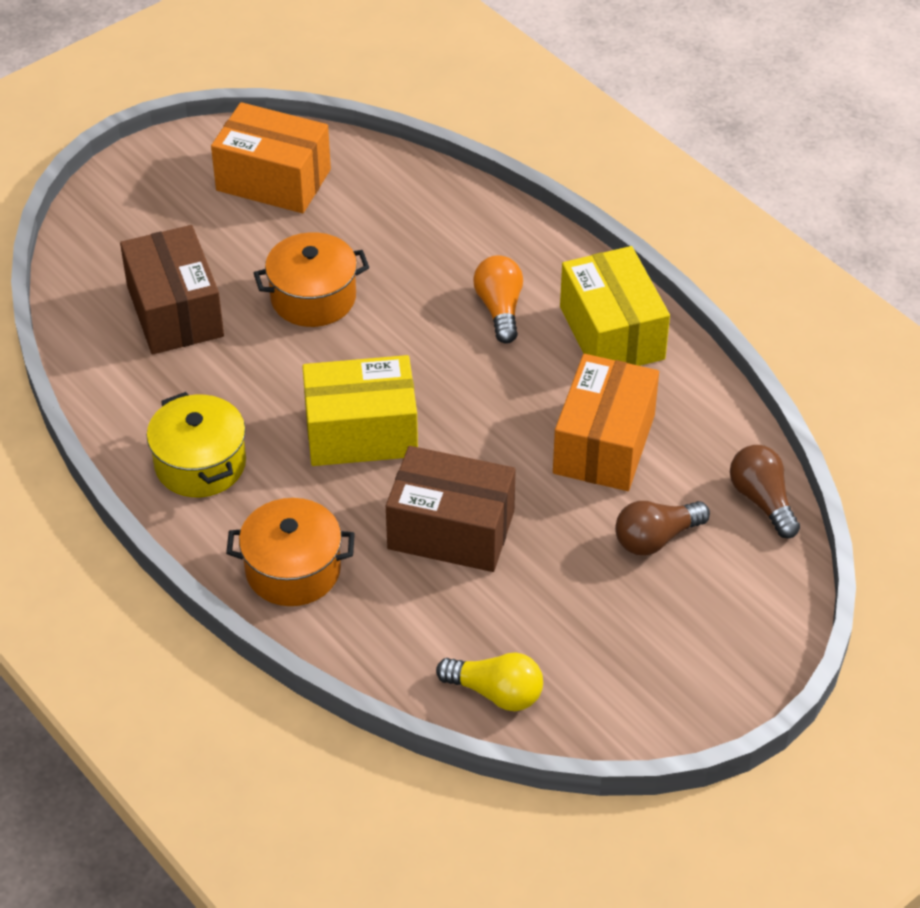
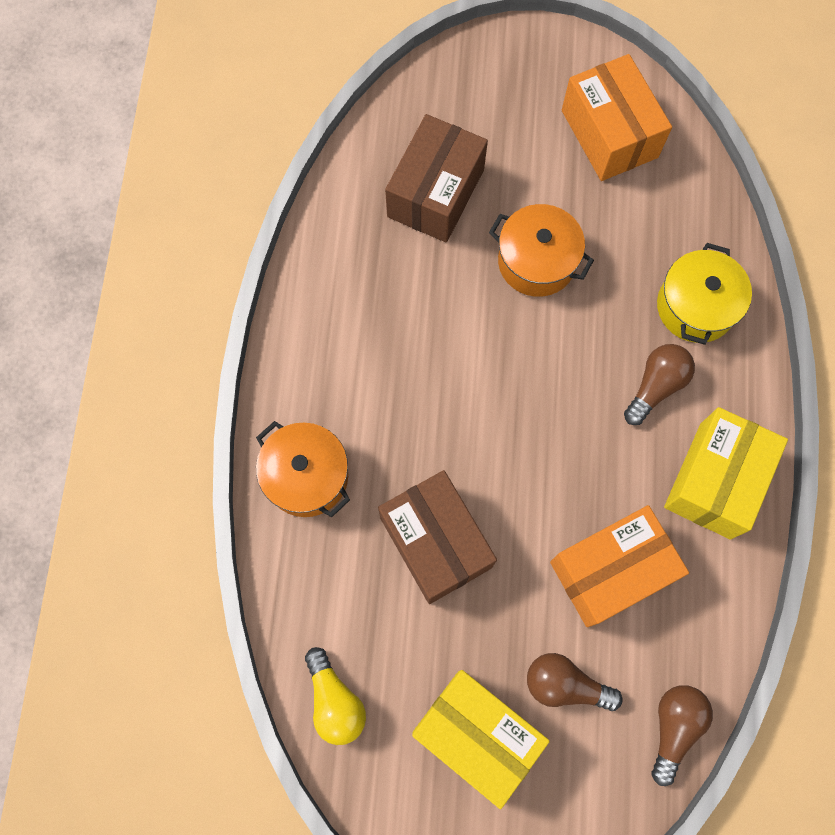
camera: 45 degrees right, 25 degrees up
(200, 464) = (332, 336): yellow pot -> yellow pot (695, 307)
(361, 432) = (457, 406): yellow box -> yellow box (476, 735)
(500, 309) = (655, 386): orange light bulb -> brown light bulb

